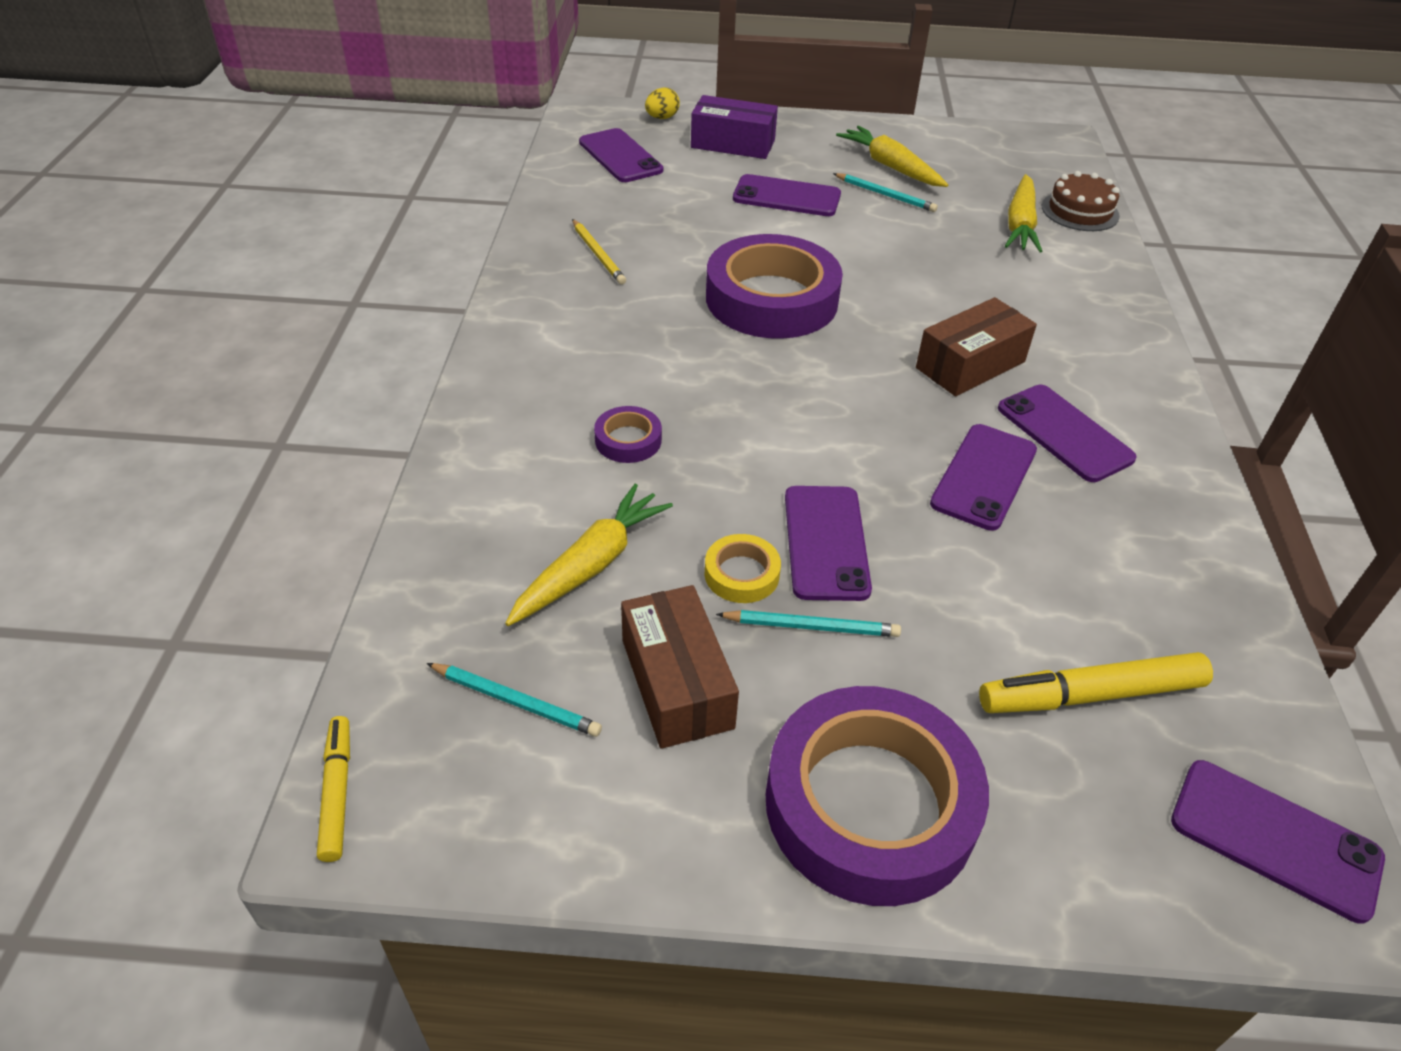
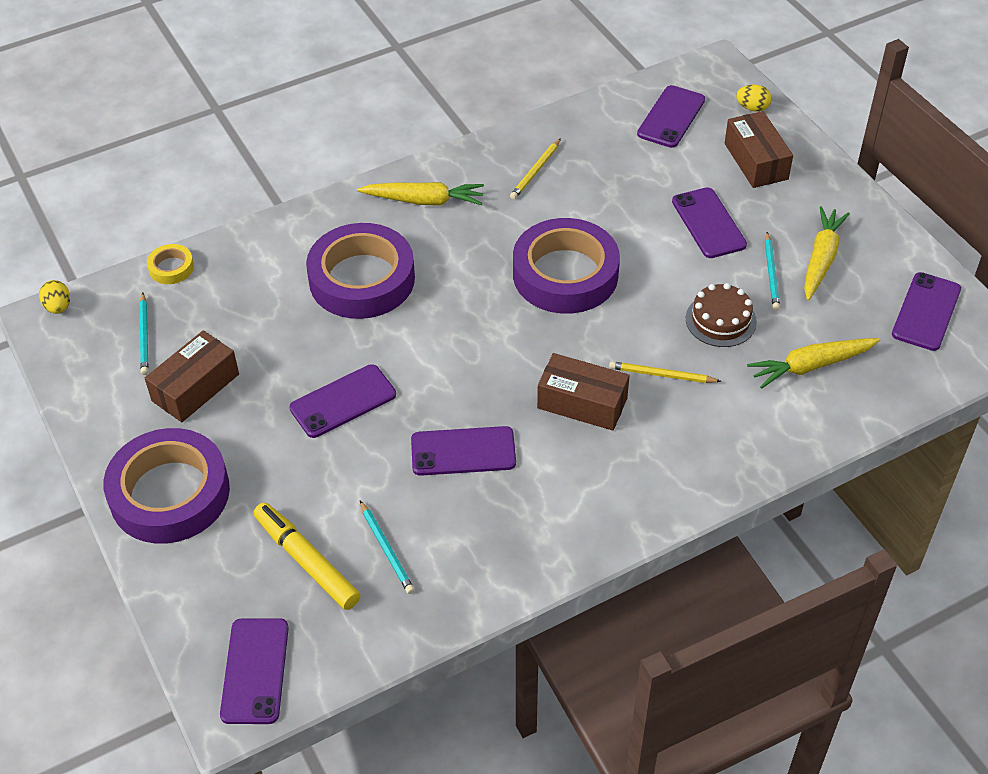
camera: 60 degrees right, 5 degrees up
(337, 792) = (58, 307): yellow marker -> yellow egg
(591, 565) = (251, 315): yellow carrot -> yellow carrot (424, 201)
(628, 440) = (362, 279): purple tape -> purple tape, size x2.34
(733, 144) = (756, 161): purple box -> brown box
(741, 574) = (290, 377): yellow tape -> yellow tape (171, 268)
(811, 626) = (272, 422): turquoise pencil -> turquoise pencil (386, 549)
(968, 302) = (662, 375): none -> yellow pencil
(1064, 433) = (546, 478): purple phone -> purple phone (926, 312)
(1080, 211) = (875, 395): brown cake -> brown cake (721, 320)

